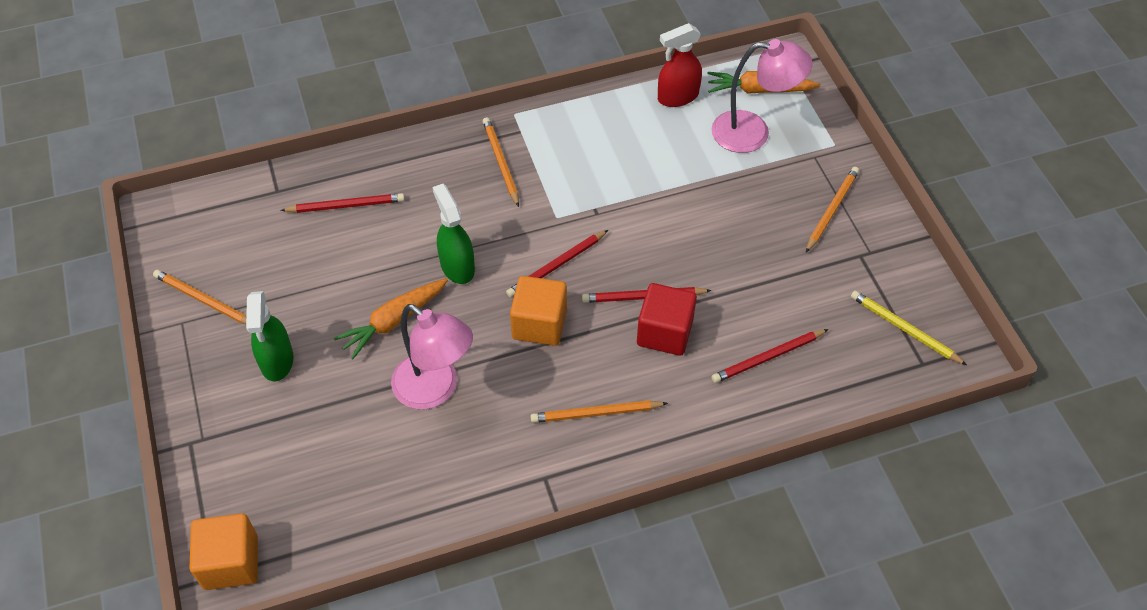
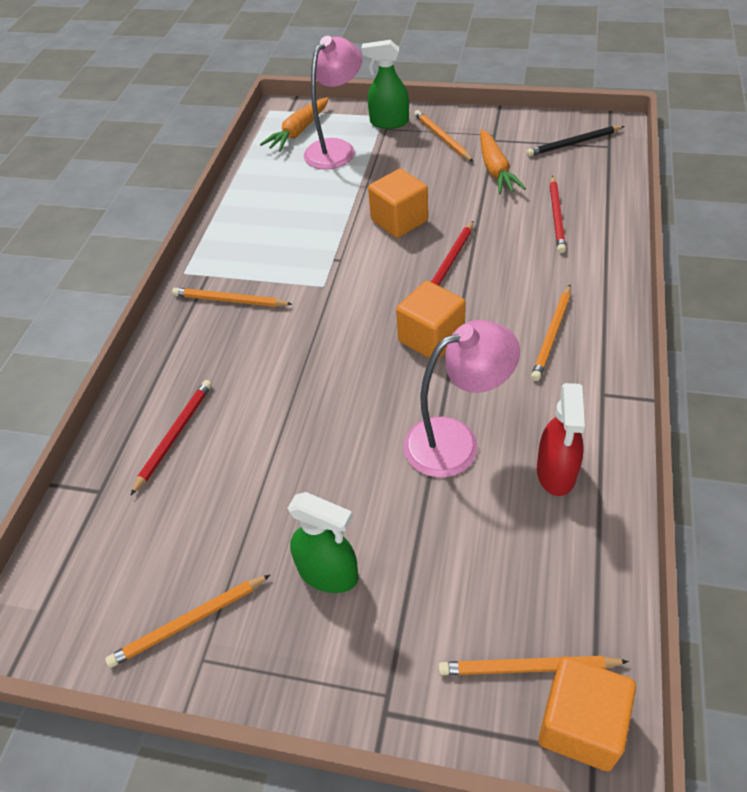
camera: 55 degrees left, 5 degrees down
(258, 515) = (528, 668): none -> orange pencil
(393, 321) = (351, 446): orange carrot -> orange carrot (495, 170)
(457, 266) = (322, 373): green spray bottle -> green spray bottle (389, 122)
(556, 266) = (376, 304): red pencil -> none
(664, 332) = (494, 263): red cube -> none
(677, 97) = (263, 173): red spray bottle -> red spray bottle (556, 472)
(678, 232) = (399, 220): none -> orange cube
(904, 329) = (573, 143): yellow pencil -> black pencil

